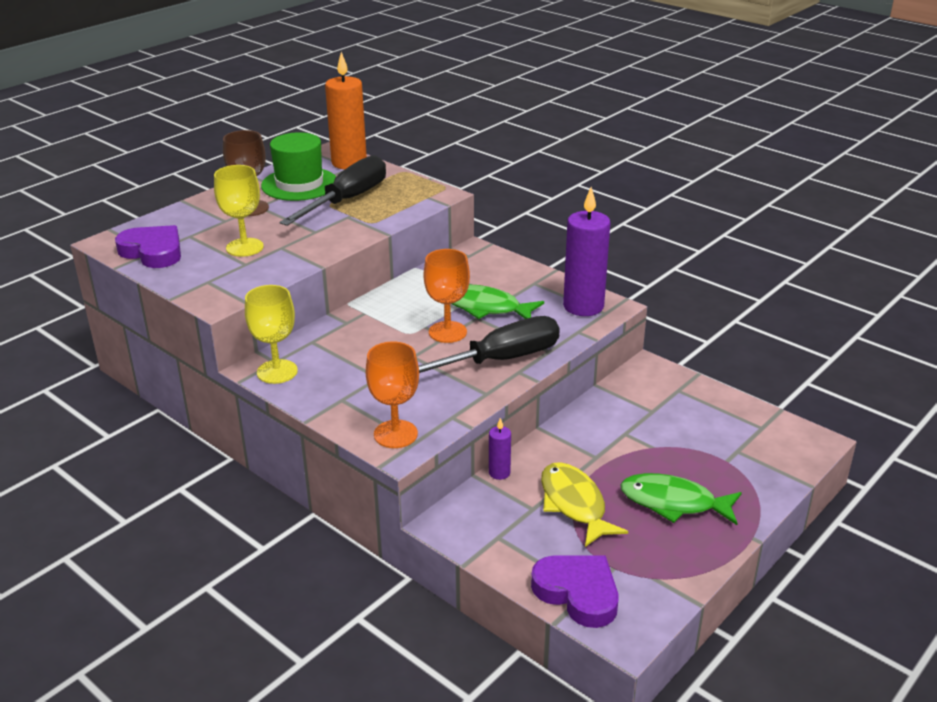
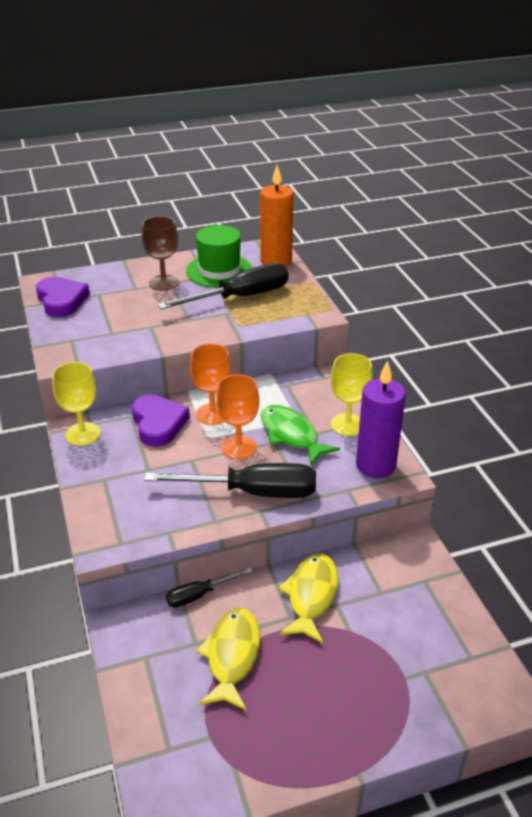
camera: 30 degrees right, 5 degrees up
(244, 247) = (125, 318): yellow goblet -> yellow goblet (347, 425)
(395, 434) = (112, 529): orange goblet -> orange goblet (213, 414)
(499, 473) = (199, 595): purple candle -> black screwdriver
(578, 593) = (159, 746): purple heart -> purple heart (158, 424)
(597, 435) = (311, 596): none -> yellow fish
(674, 503) = (318, 698): green fish -> none

